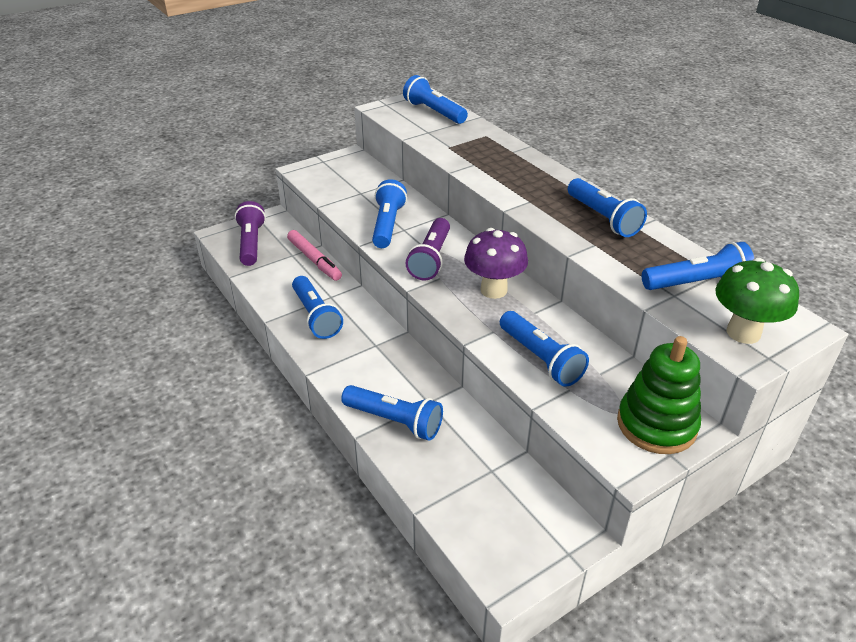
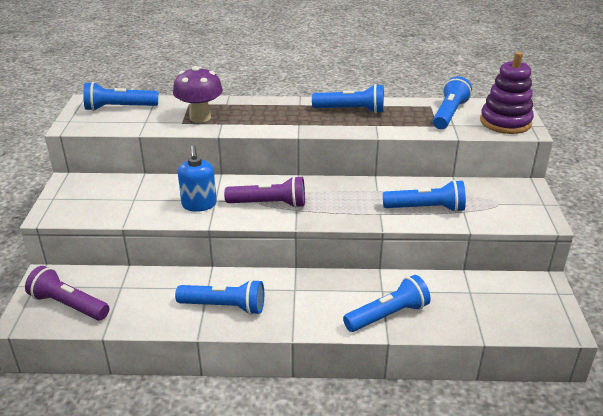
camera: 55 degrees left, 5 degrees down
(314, 260) = (146, 277): pink marker -> none
(387, 225) = (199, 205): blue flashlight -> blue soap dispenser
(431, 259) = (269, 204): purple flashlight -> purple flashlight turned 45 degrees counterclockwise
(493, 290) = (336, 194): purple mushroom -> purple mushroom (200, 117)
(656, 424) = (517, 197): green stacking toy -> none
(743, 333) = (505, 122): green mushroom -> purple stacking toy

